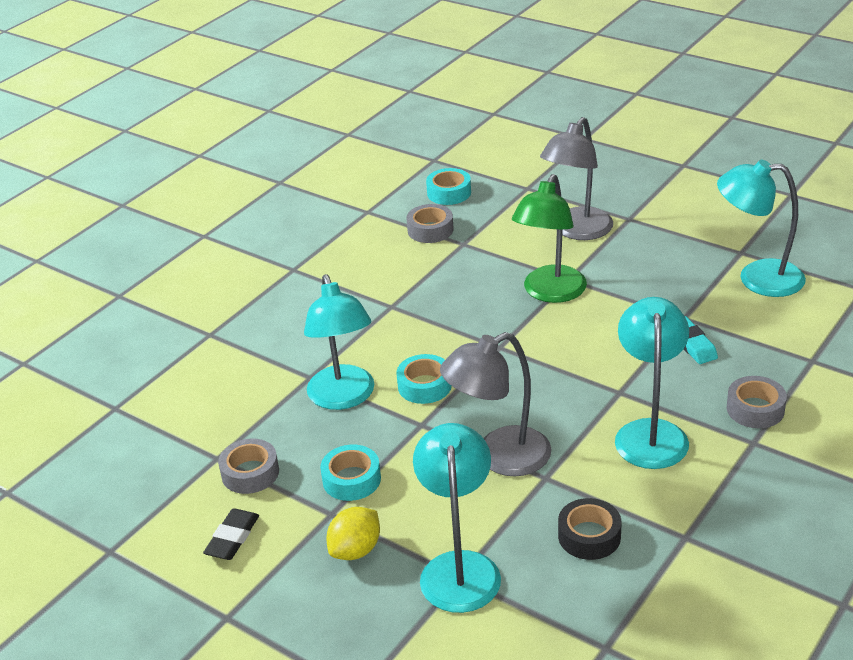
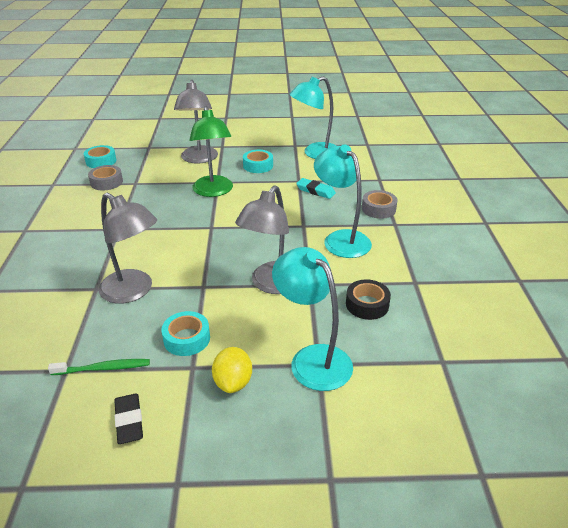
camera: 40 degrees left, 0 degrees up
(250, 473) = (103, 368): grey tape -> green toothbrush
(344, 398) = (133, 291): turquoise lamp -> grey lamp
(424, 386) = (184, 264): turquoise tape -> turquoise tape (258, 166)

